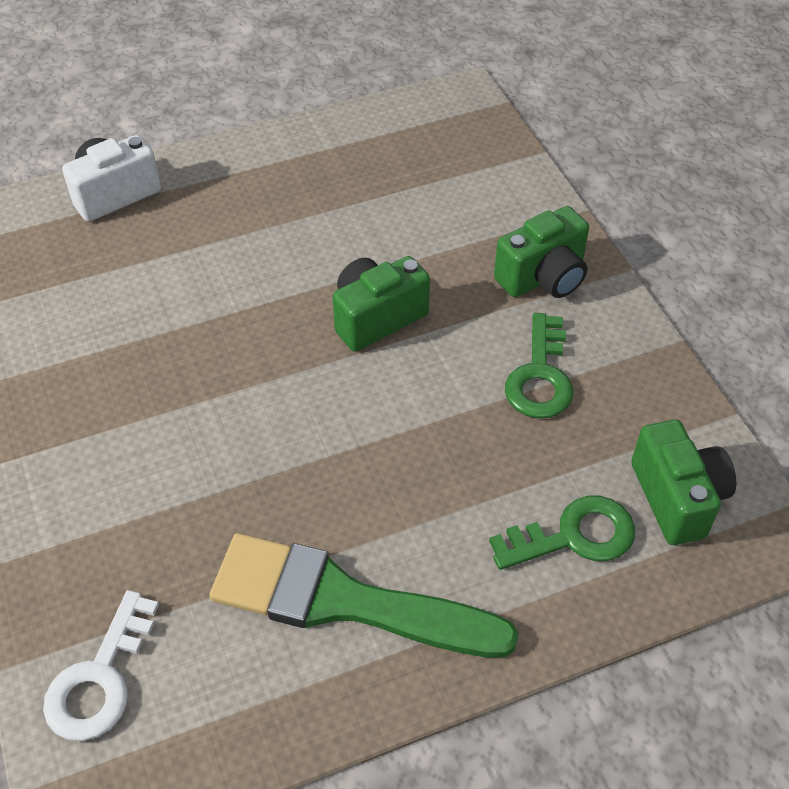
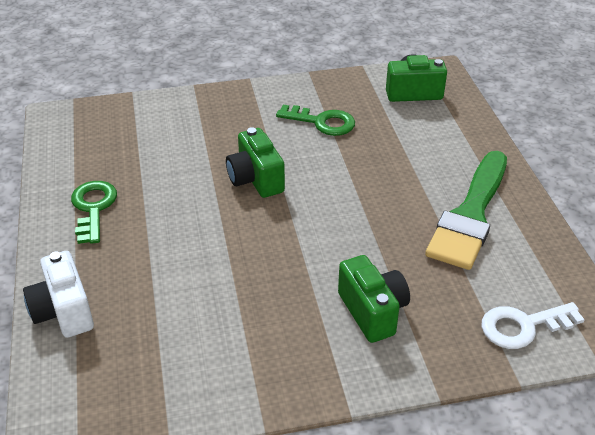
camera: 80 degrees left, 10 degrees down
(100, 678) = (523, 326): white key -> white key turned 135 degrees clockwise
(543, 277) = (244, 109): green camera -> green camera (372, 311)
(574, 536) = (433, 128): green key -> green key (93, 208)

